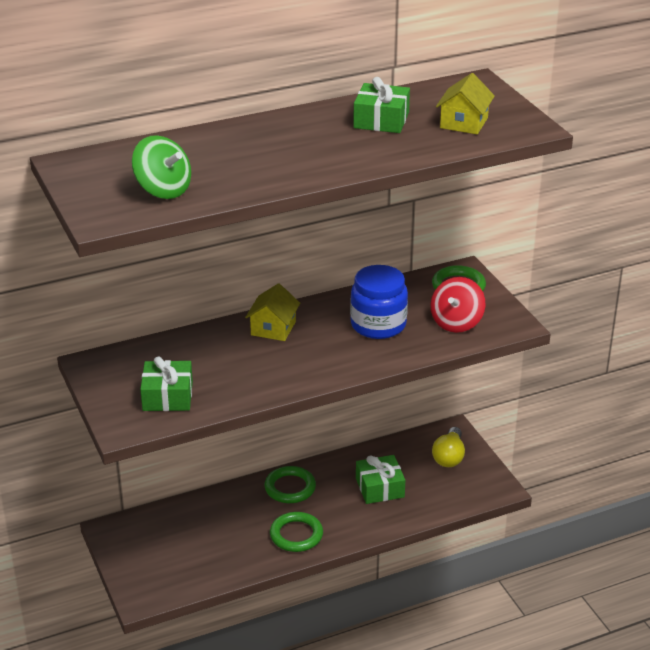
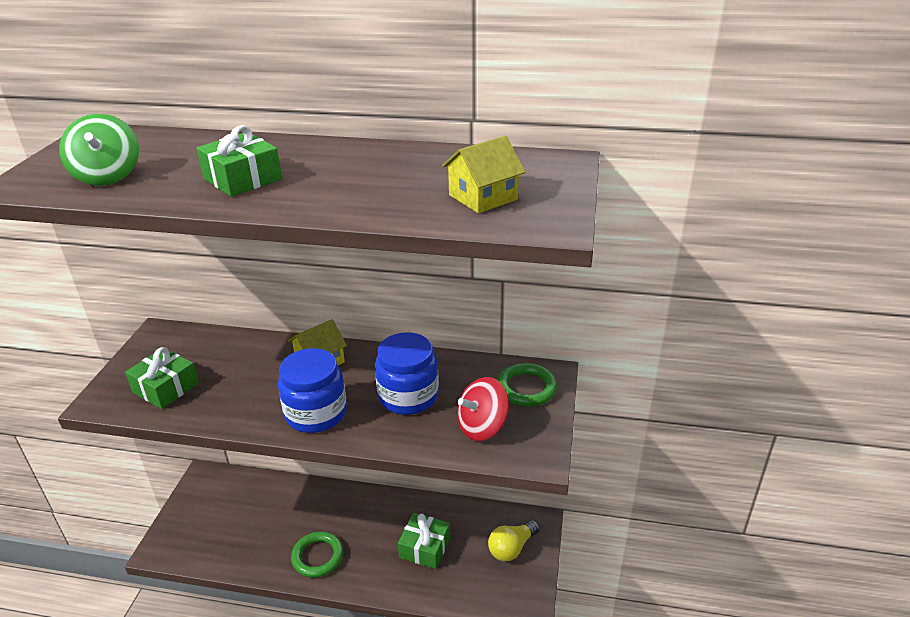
camera: 35 degrees right, 0 degrees up
(290, 488) = (356, 508): green ring -> none
(322, 363) = (316, 413): none -> blue jar
(381, 120) = (404, 171): green gift -> green gift (242, 179)

